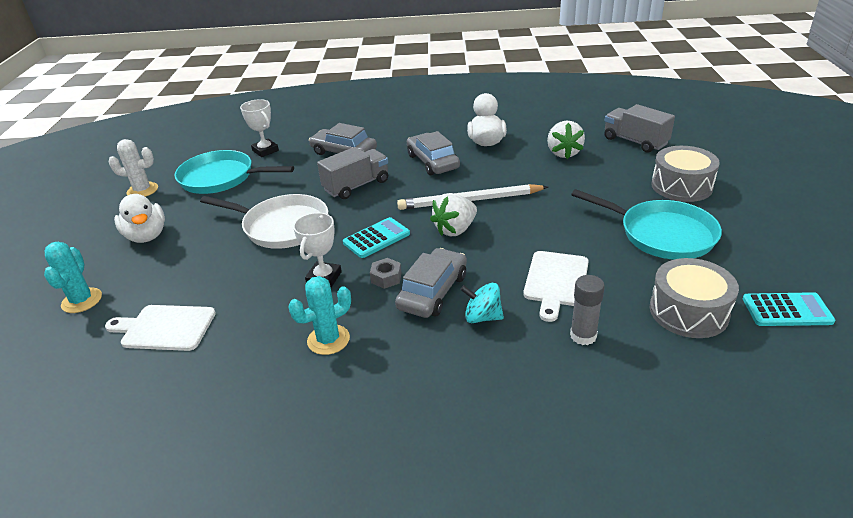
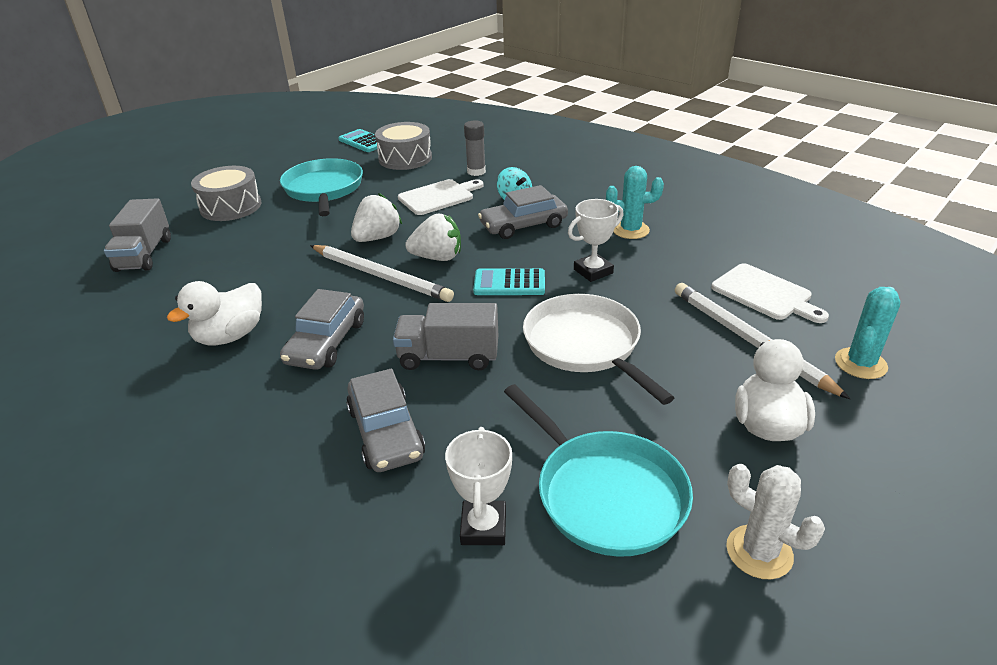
camera: 140 degrees left, 0 degrees up
(169, 280) = (748, 340): none -> white pencil
(386, 278) = (543, 248): grey nut -> none
(563, 153) = (214, 277): white strawberry -> white strawberry (377, 238)

